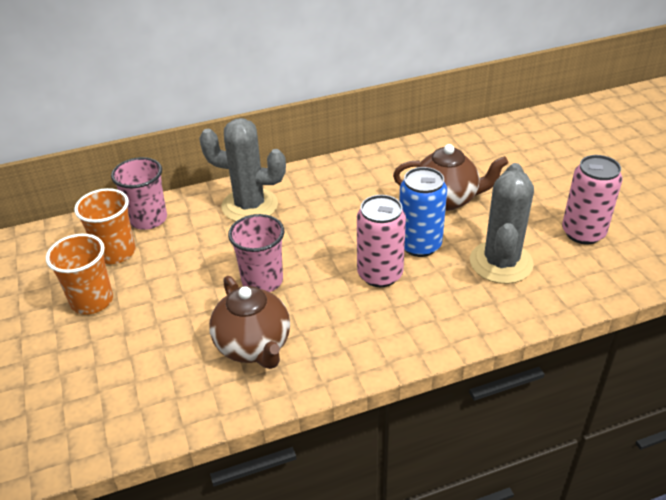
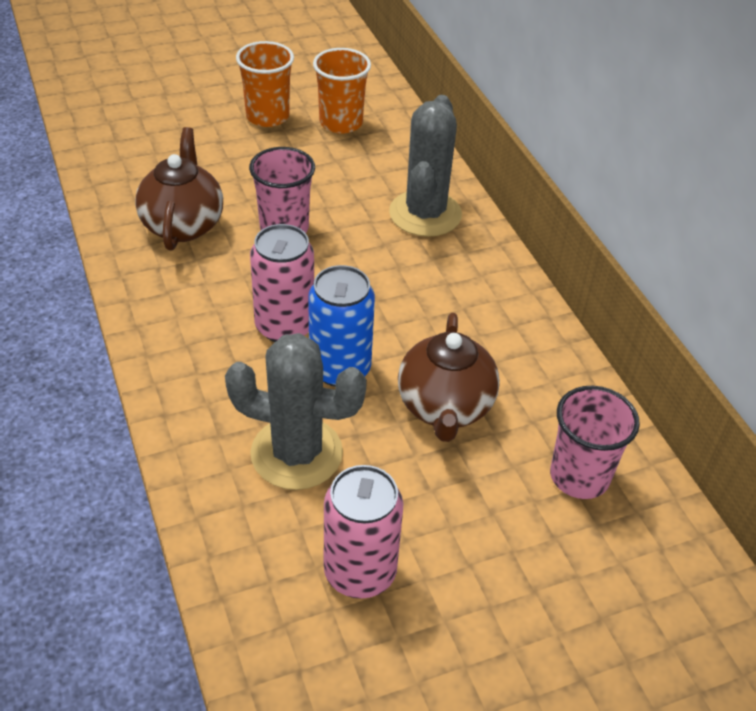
camera: 85 degrees right, 5 degrees up
(148, 219) = (398, 139): pink cup -> pink cup (579, 476)
(253, 346) = (183, 225): brown teapot -> brown teapot turned 120 degrees clockwise

